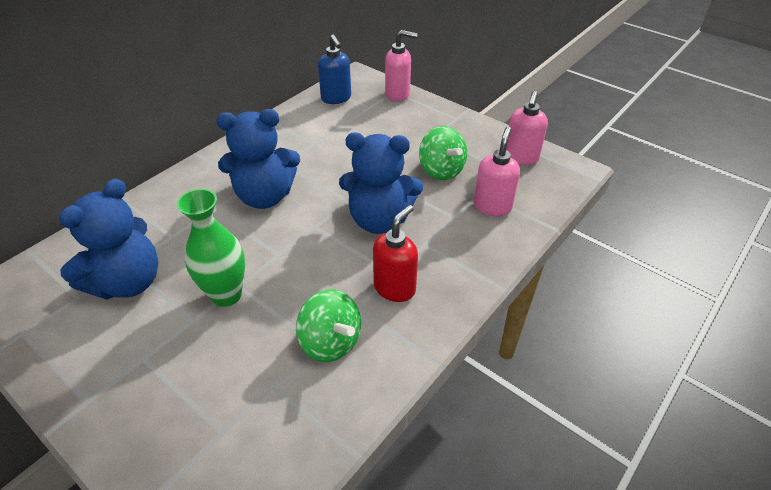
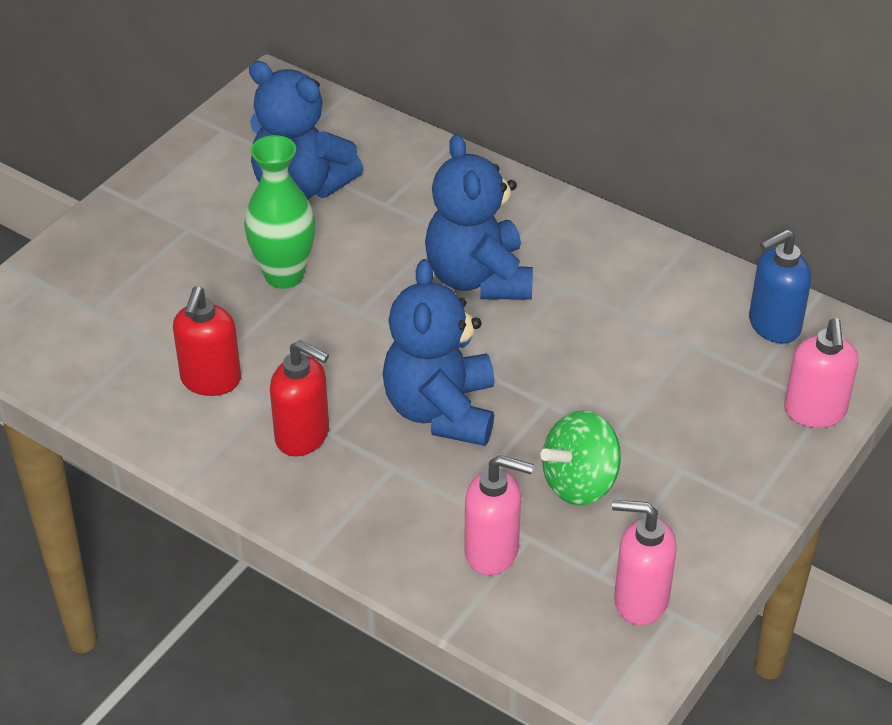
camera: 85 degrees right, 0 degrees up
(330, 342) = (210, 381): green spinning top -> red soap dispenser

